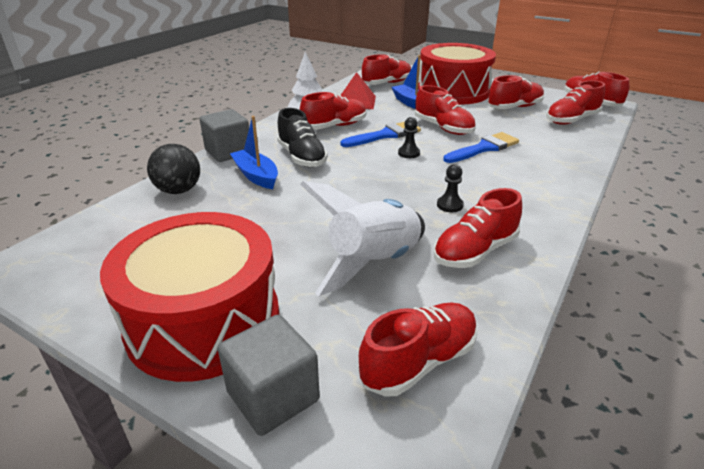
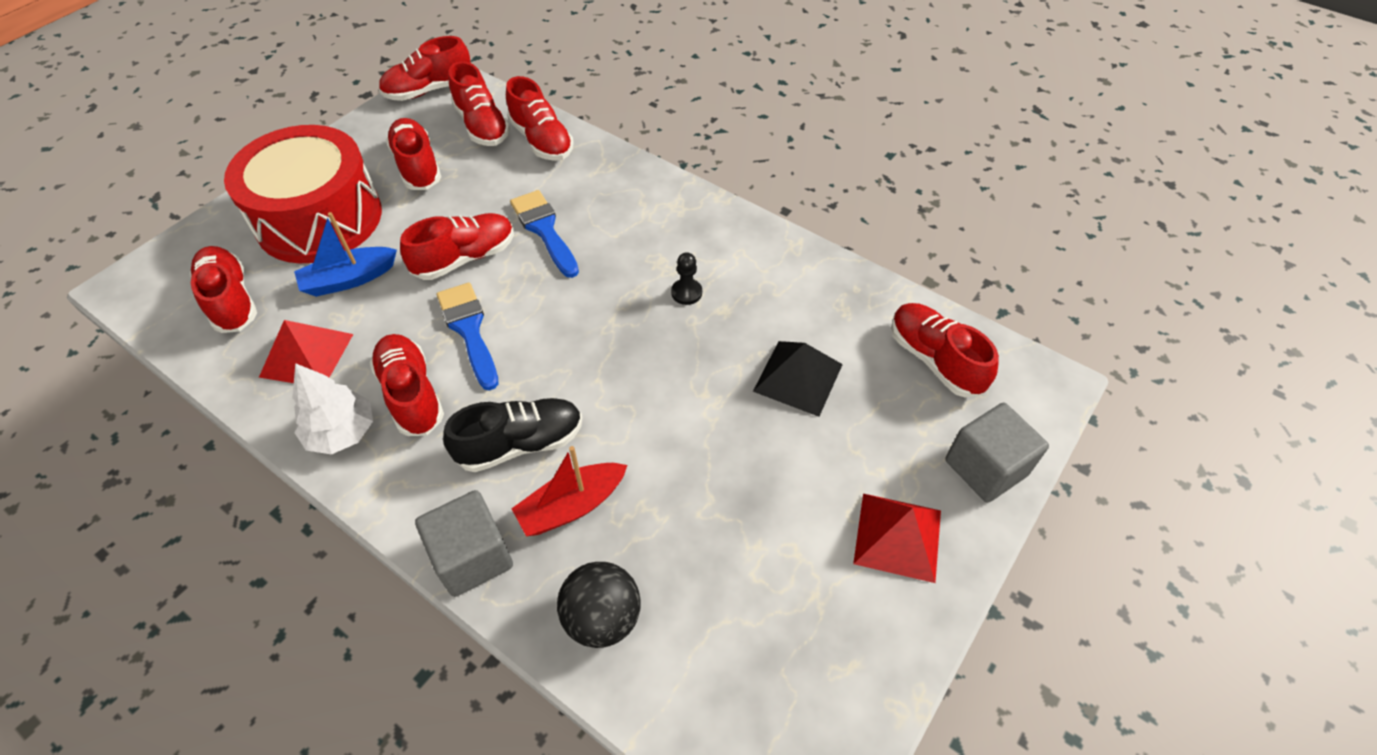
camera: 85 degrees left, 20 degrees up
(204, 321) = (898, 536): red drum -> red pyramid
(256, 176) = (572, 506): blue boat -> red boat
(374, 263) = (798, 377): white rocket -> black pyramid
(408, 153) = (539, 310): black pawn -> none
(475, 251) = (779, 290): red shoe -> red shoe (542, 140)

